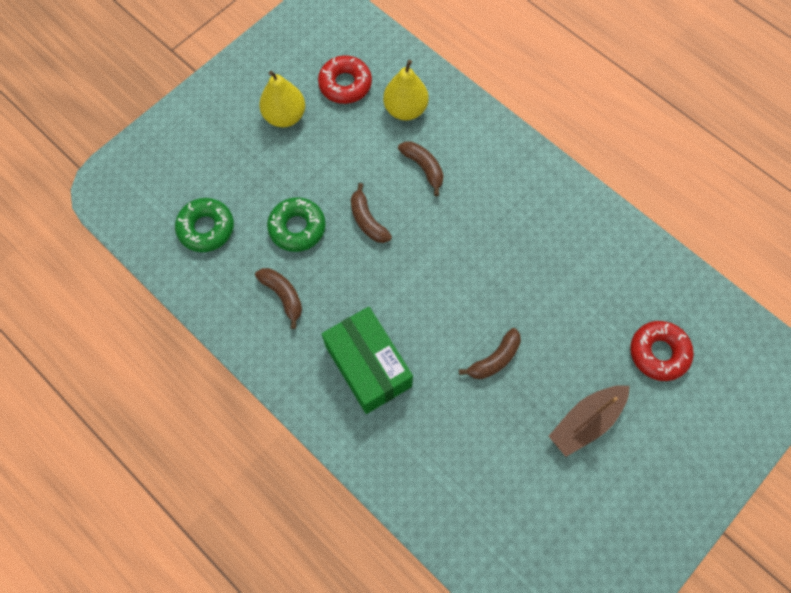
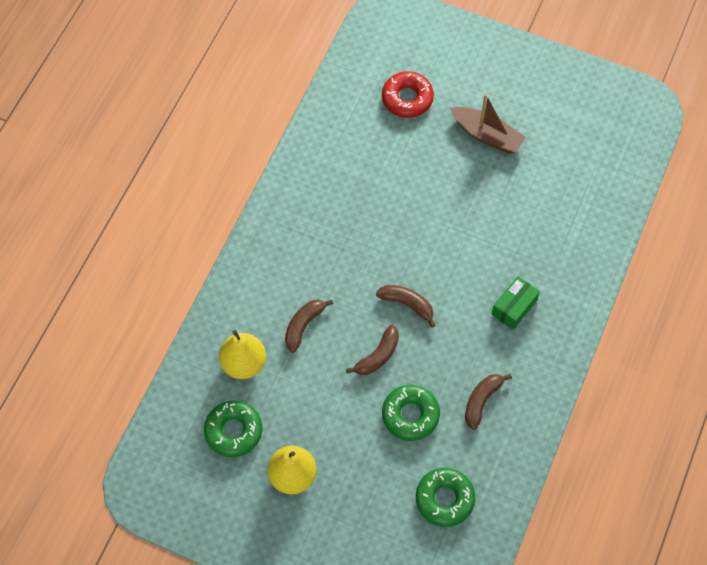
camera: 110 degrees left, 5 degrees down
(345, 84) = (233, 431): red donut -> green donut
(368, 366) = (514, 307): green box -> green box, size x0.56
(494, 359) = (465, 213): brown banana -> brown banana (407, 304)

